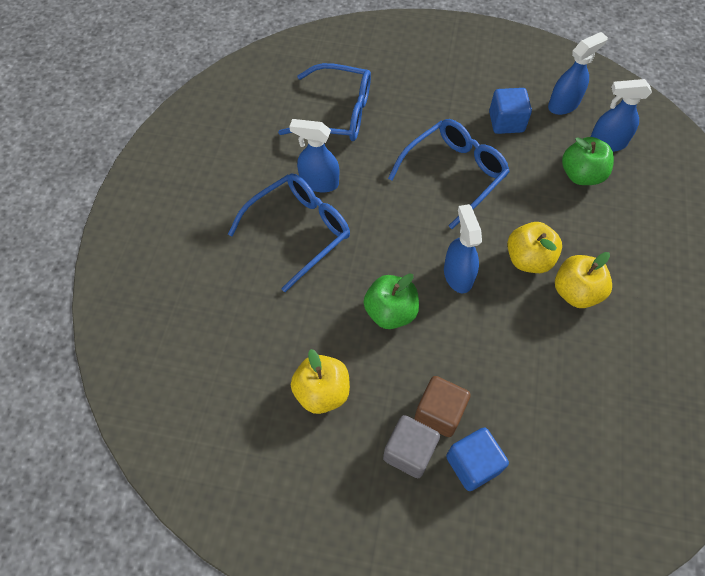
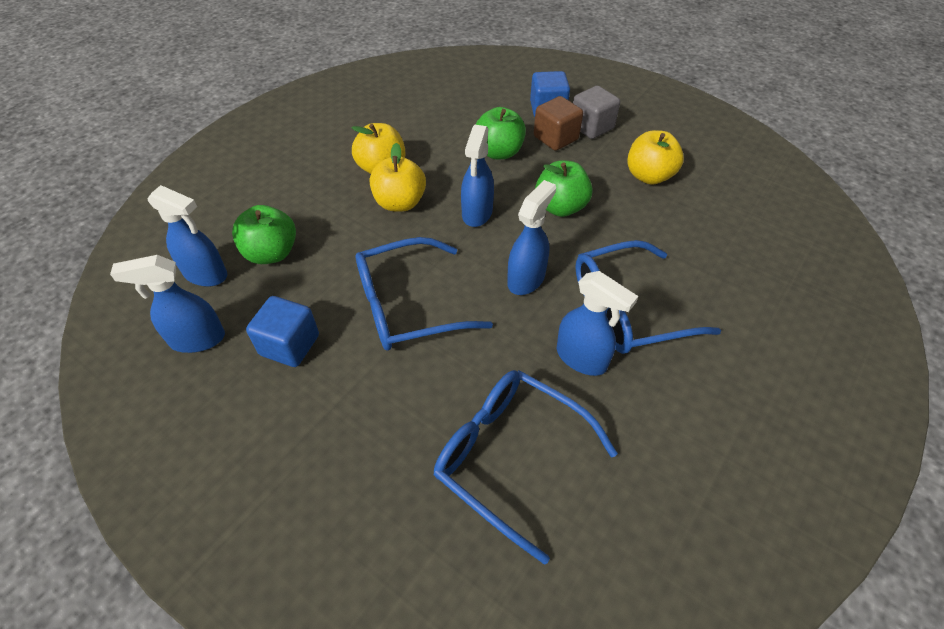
camera: 155 degrees left, 10 degrees down
(384, 227) = (526, 279): none -> blue spray bottle
(484, 363) = (499, 152): none -> green apple

